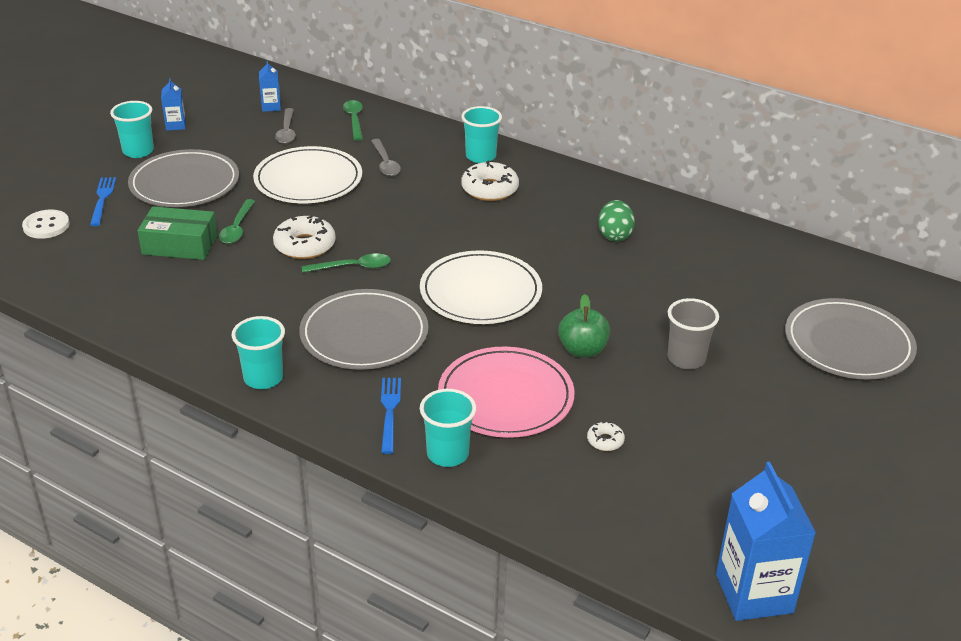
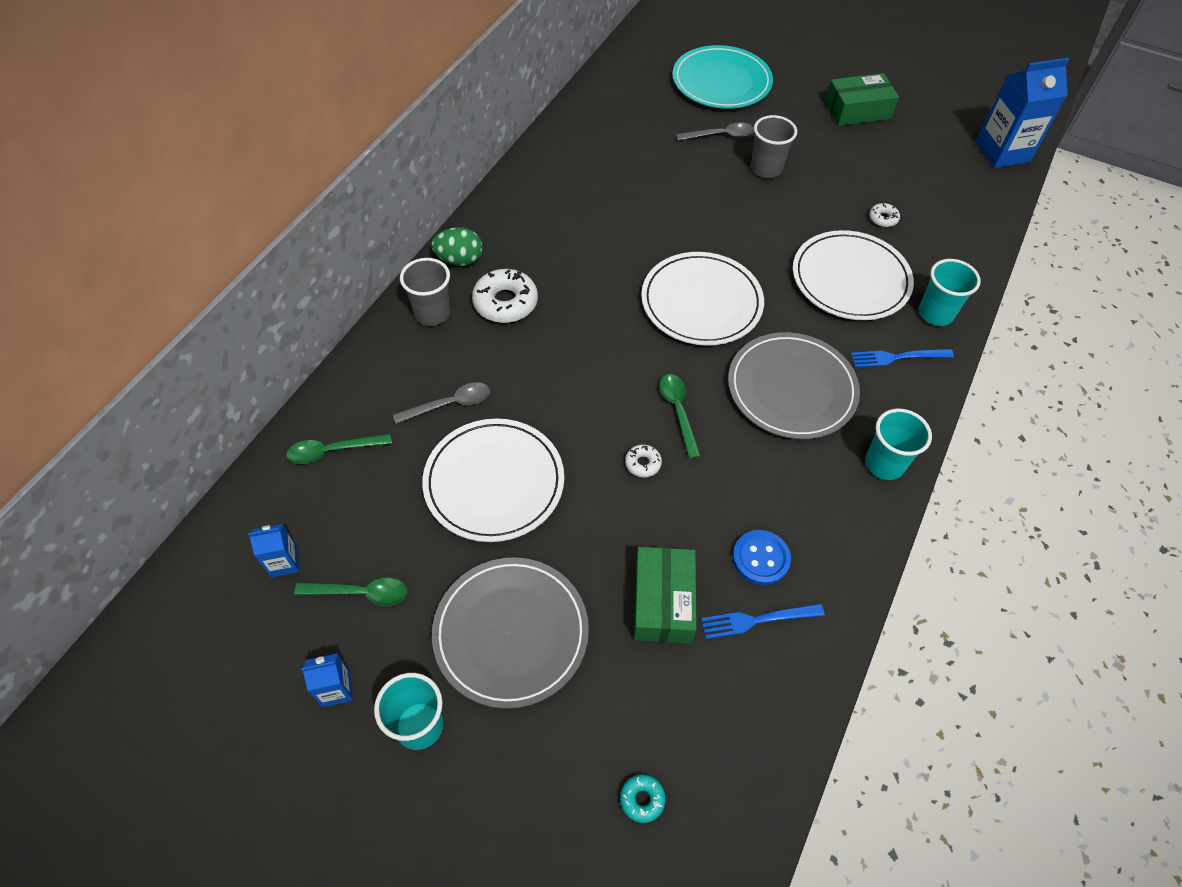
camera: 95 degrees left, 20 degrees up
(46, 226) = (642, 799): white button -> turquoise donut
(102, 199) = (561, 738): blue fork -> blue fork (756, 620)
(196, 294) = (761, 558): none -> blue button
(237, 228) = (615, 543): green spoon -> green spoon (360, 593)
(286, 131) = (363, 528): grey spoon -> grey spoon (720, 135)
(305, 245) = (643, 463): white donut -> white donut, size x0.50
(480, 156) = (432, 313): turquoise cup -> grey cup
(505, 397) = (850, 279): pink plate -> white plate
(582, 350) = (772, 230): green apple -> none
(614, 235) = (586, 206): green egg -> green egg (459, 260)
(819, 456) = (857, 110): none -> green box
(848, 344) = (721, 82): grey plate -> turquoise plate

